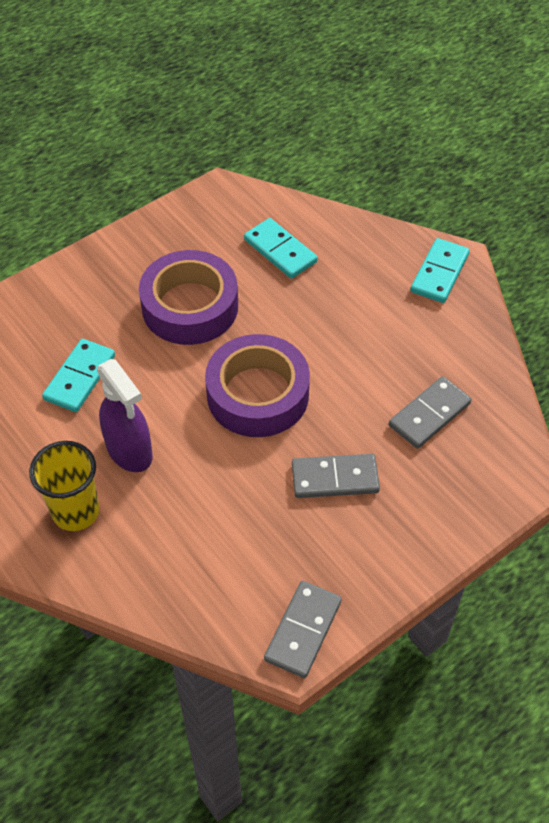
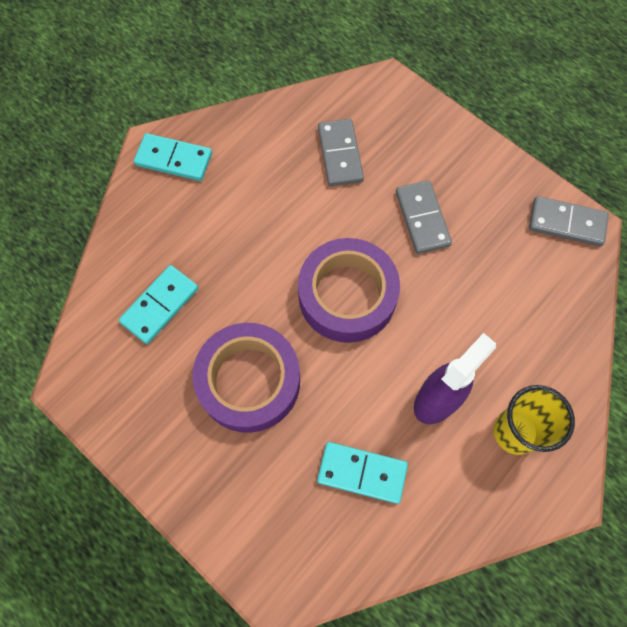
camera: 100 degrees left, 15 degrees up
(429, 414) = (340, 154): grey domino -> grey domino turned 45 degrees clockwise

